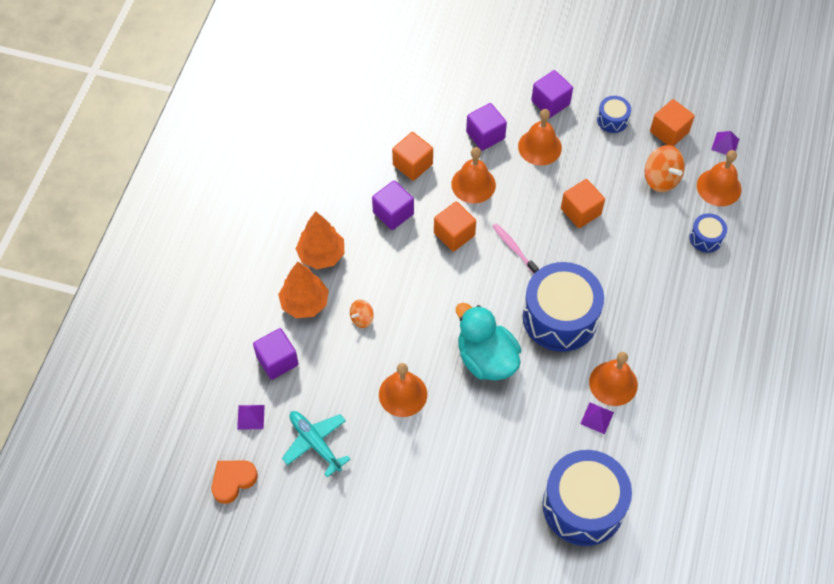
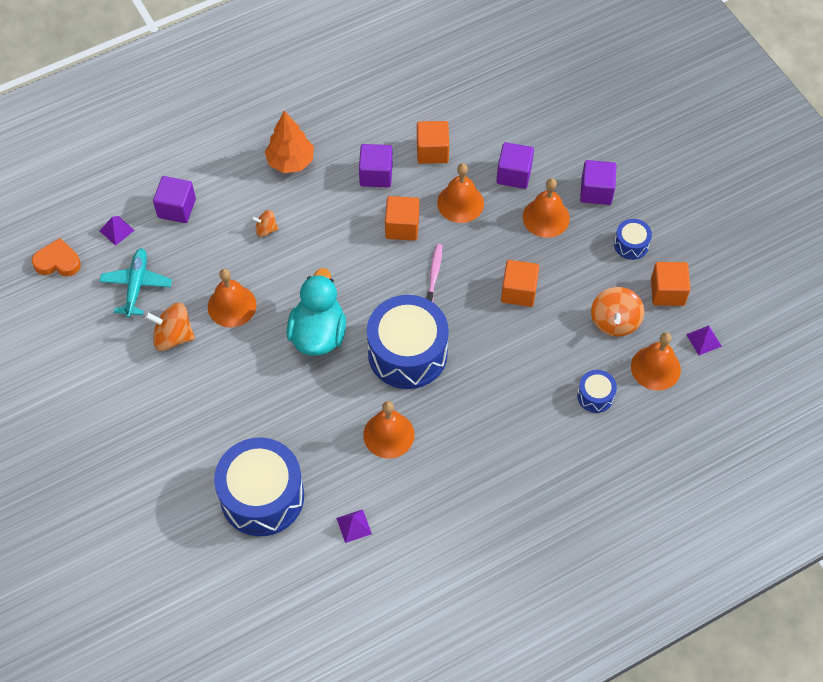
camera: 45 degrees right, 0 degrees up
(304, 303) = (240, 185): orange tree -> none
(387, 455) = (173, 336): none -> orange spinning top
(597, 418) = (346, 447): purple pyramid -> purple pyramid (354, 526)

